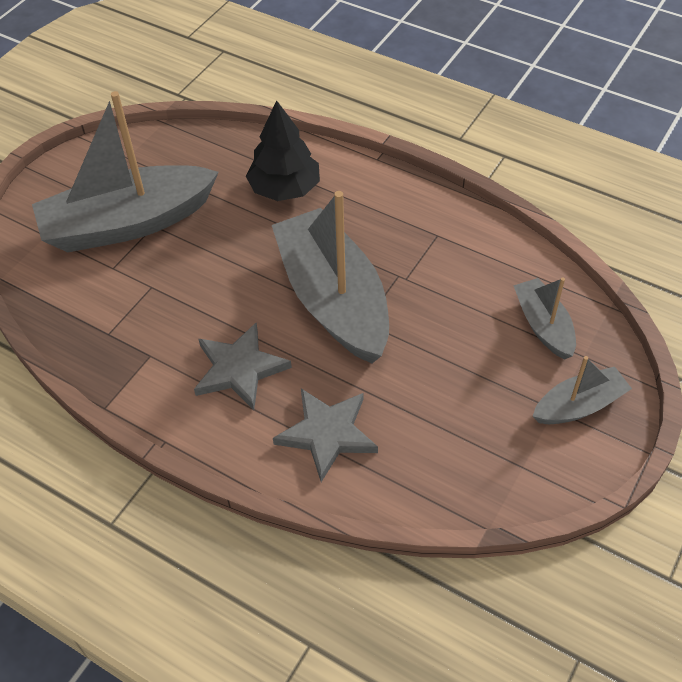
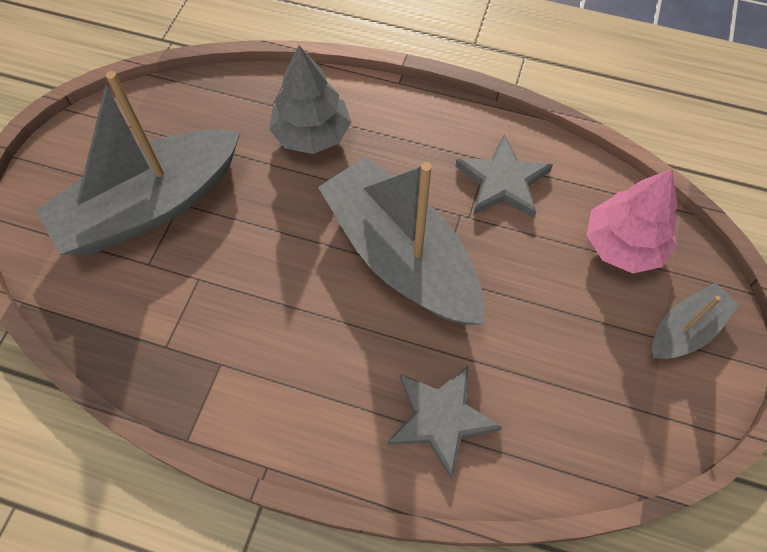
camera: 15 degrees left, 10 degrees up
(239, 369) = (324, 360): grey star -> grey star (503, 182)
(285, 188) = (311, 134): black tree -> grey tree
(543, 325) = (623, 245): grey boat -> pink tree

